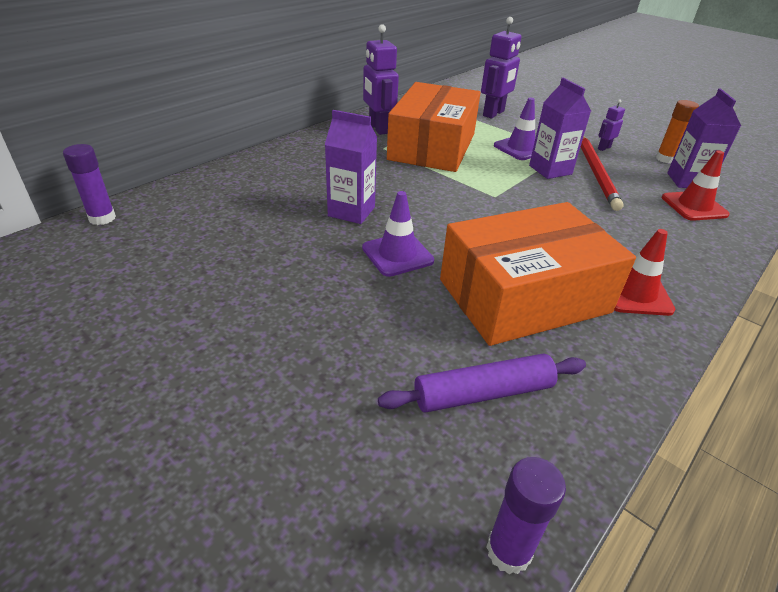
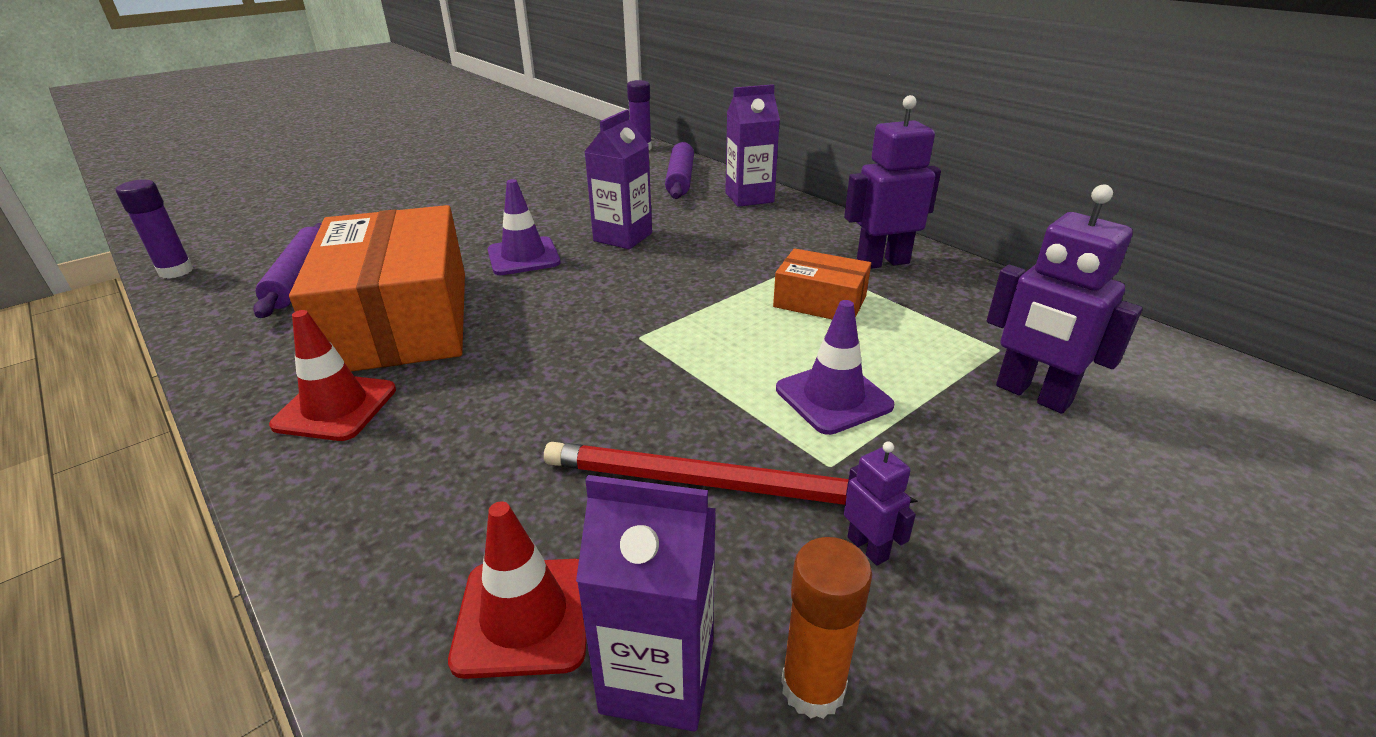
camera: 100 degrees right, 5 degrees down
(217, 192) = (680, 179): none -> purple rolling pin
(432, 146) = (820, 301): orange box -> orange box, size x0.49
(550, 170) = (731, 417): purple carton -> purple carton (749, 197)

